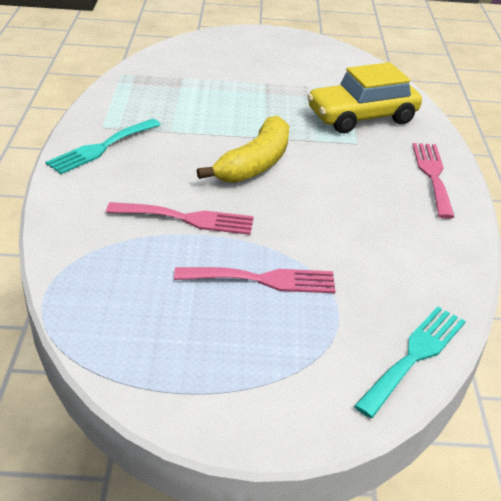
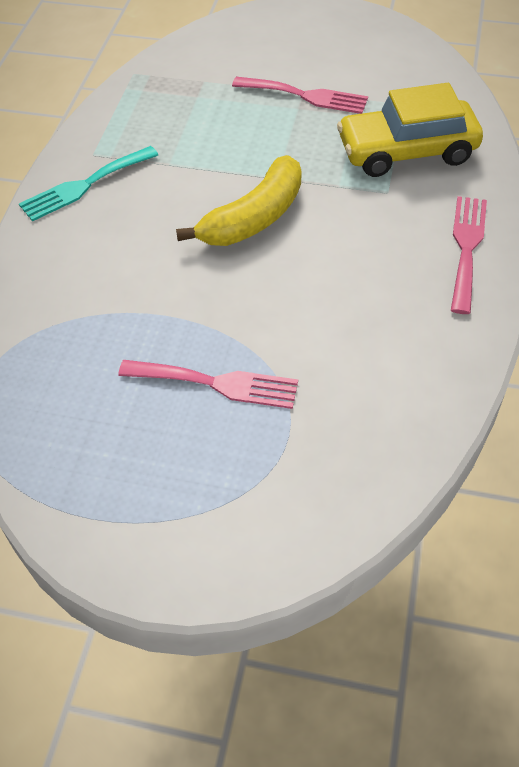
camera: 15 degrees right, 15 degrees up
(187, 219) = (155, 293): pink fork -> pink fork (306, 96)
(414, 356) = (356, 501): turquoise fork -> none

